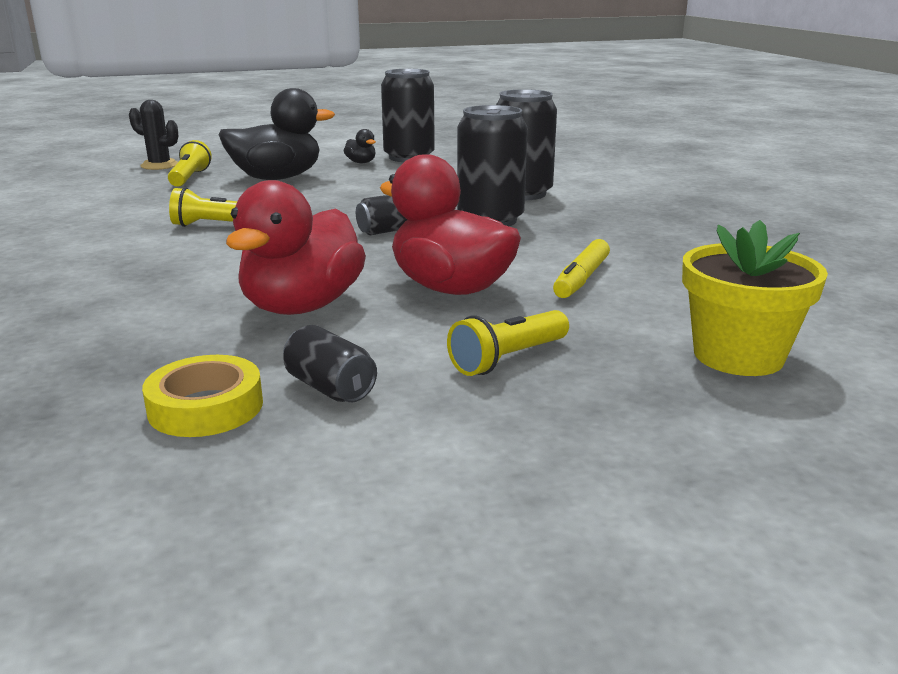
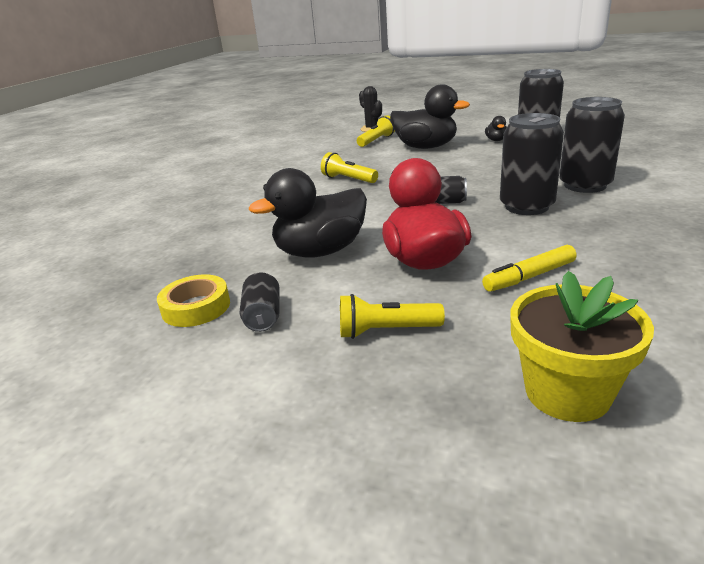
camera: 40 degrees right, 5 degrees up
(302, 306) = (321, 251): red duck -> black duck

